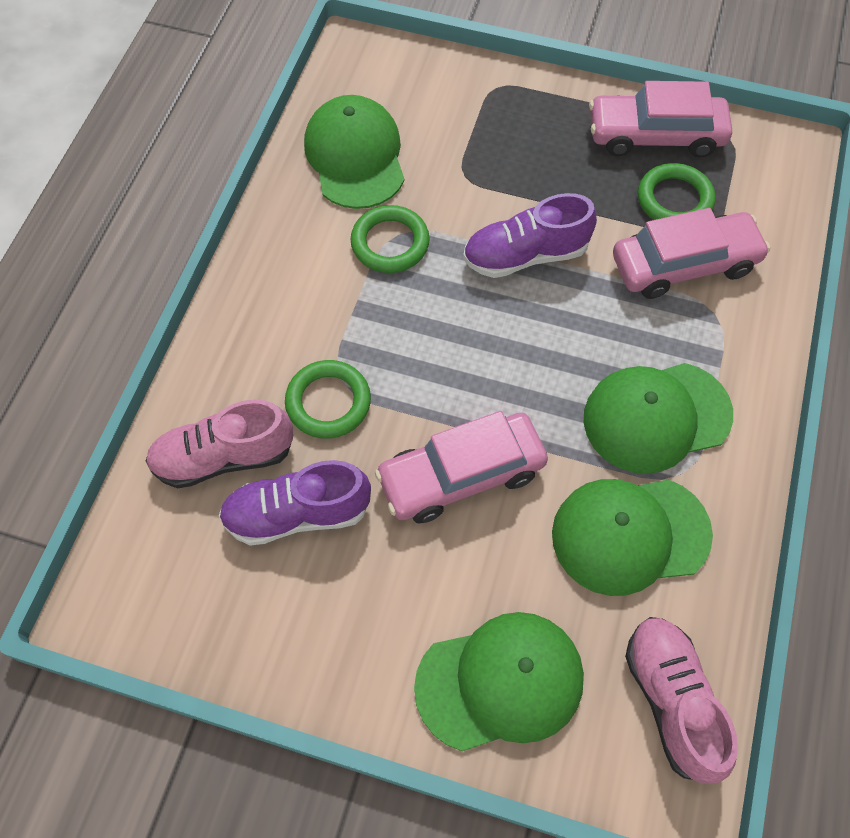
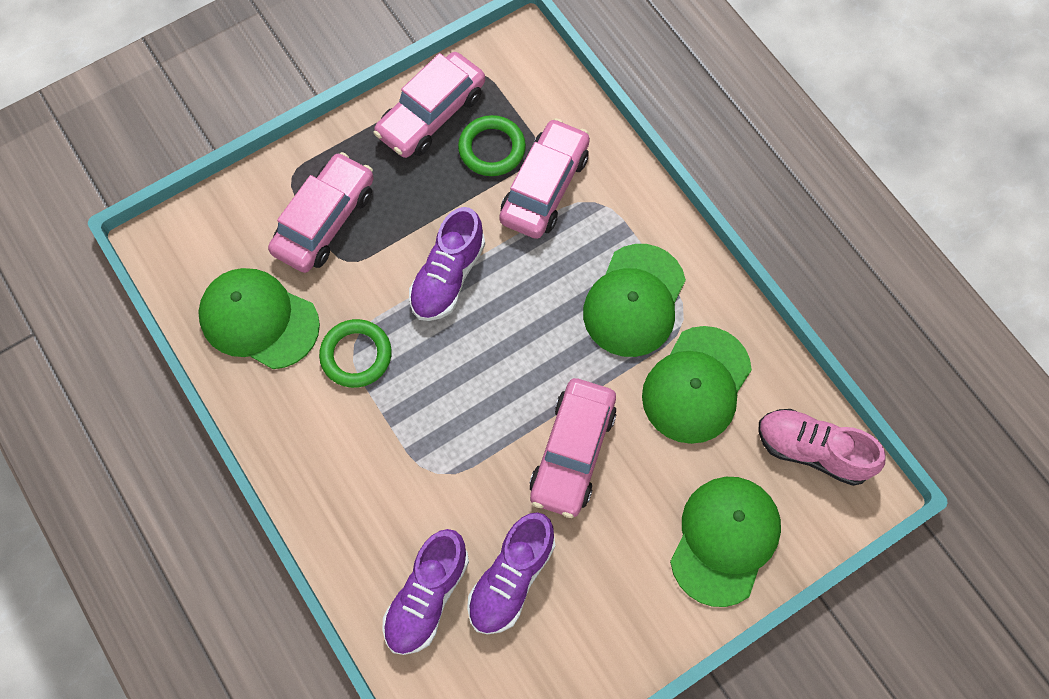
camera: 50 degrees left, 5 degrees up
(224, 457) = (427, 597): pink shoe -> purple shoe
(328, 402) = (446, 495): green ring -> none
(483, 136) = (325, 221): none -> pink car

